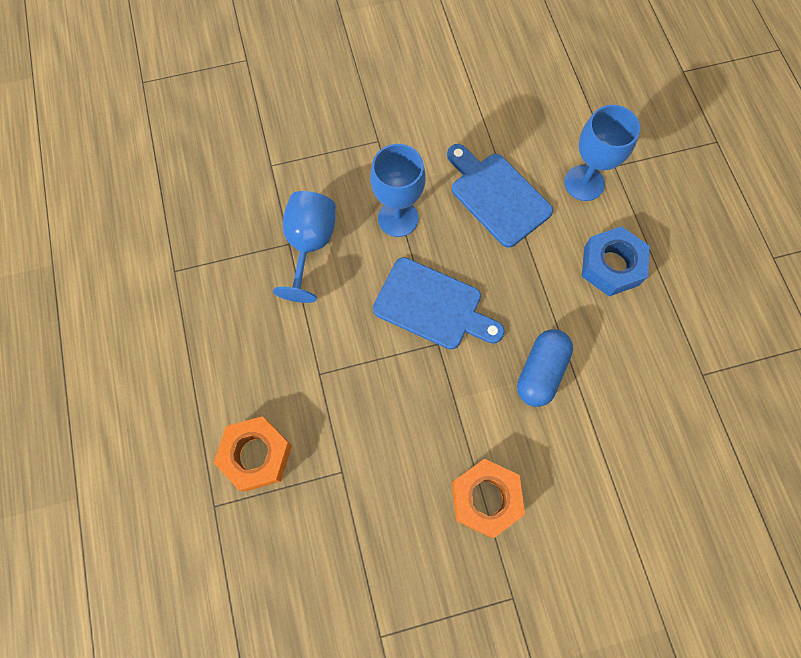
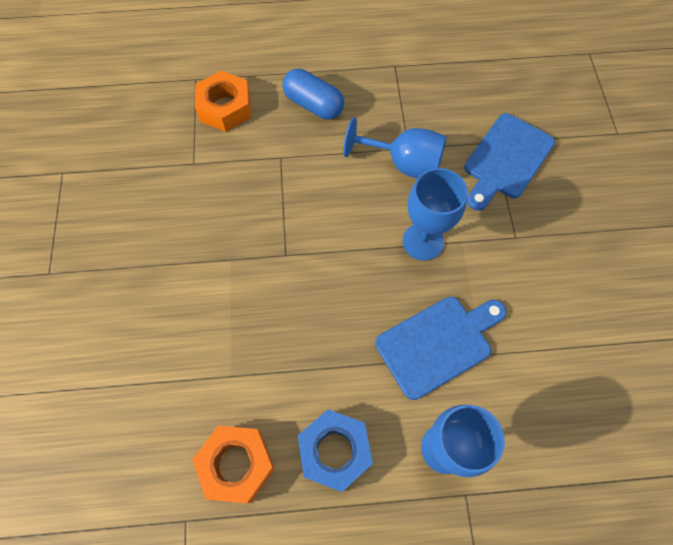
camera: 100 degrees right, 5 degrees down
(432, 306) = (324, 257): blue cutting board -> blue cutting board (506, 159)
(485, 498) = (135, 268): orange nut -> orange nut (236, 464)
(541, 372) = (234, 343): blue capsule -> blue capsule (313, 105)

